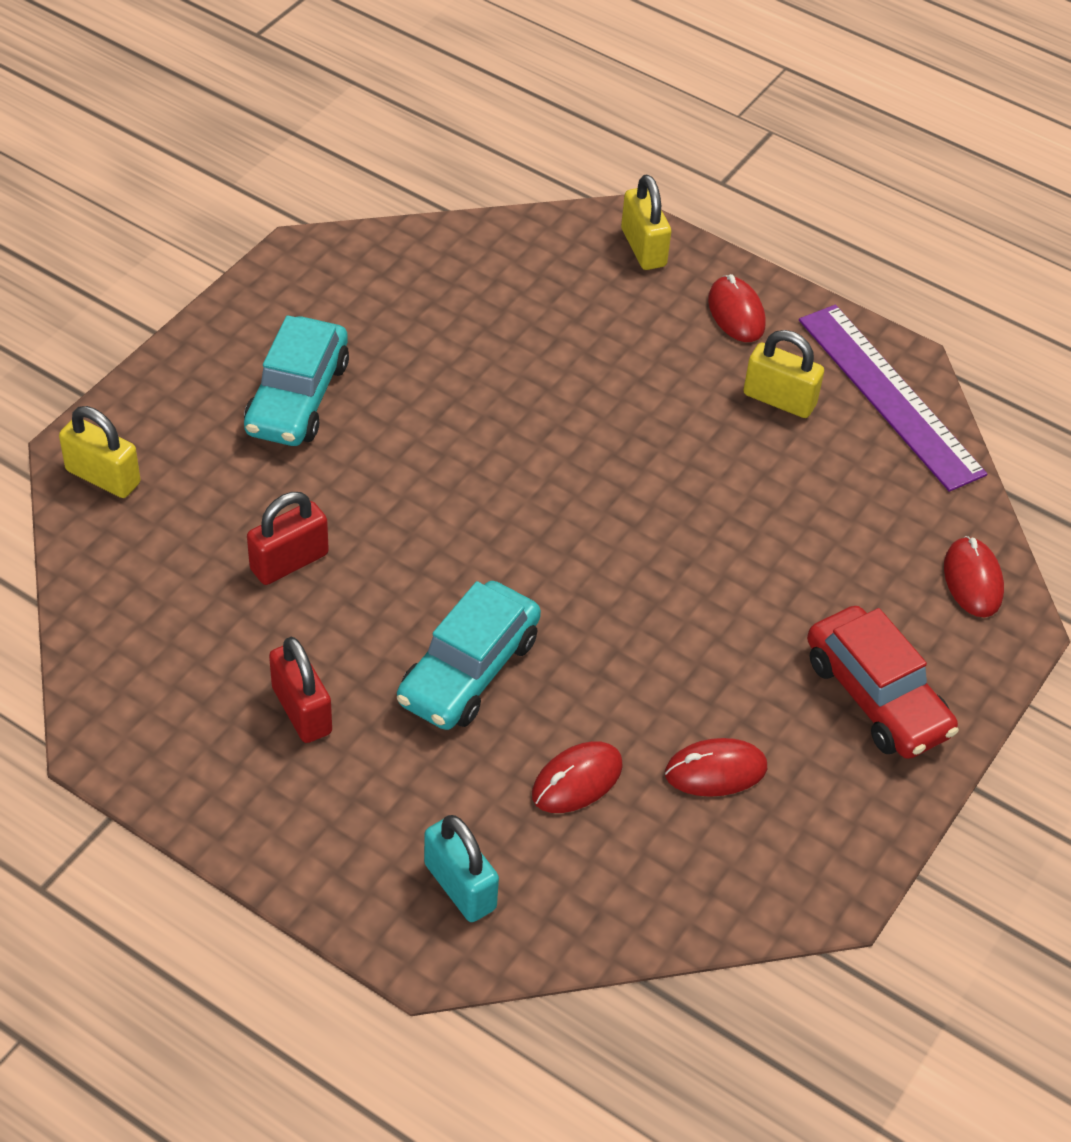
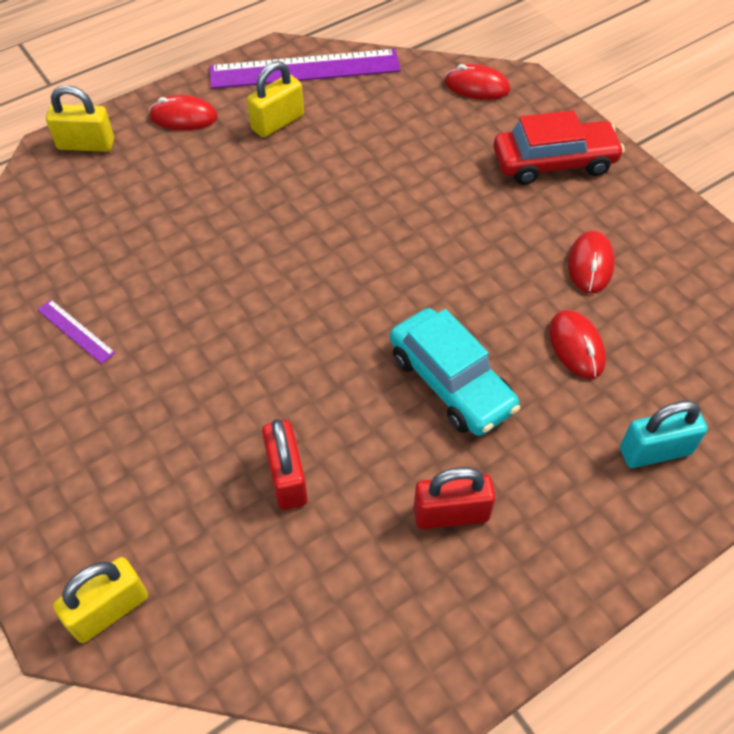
camera: 65 degrees left, 5 degrees up
(297, 397) = (103, 418): turquoise car -> none
(389, 338) = (76, 331): none -> purple ruler

